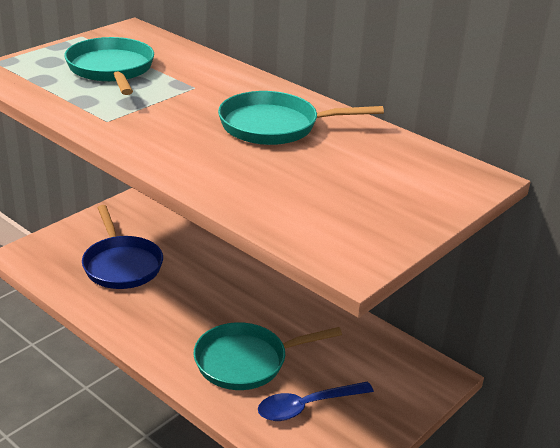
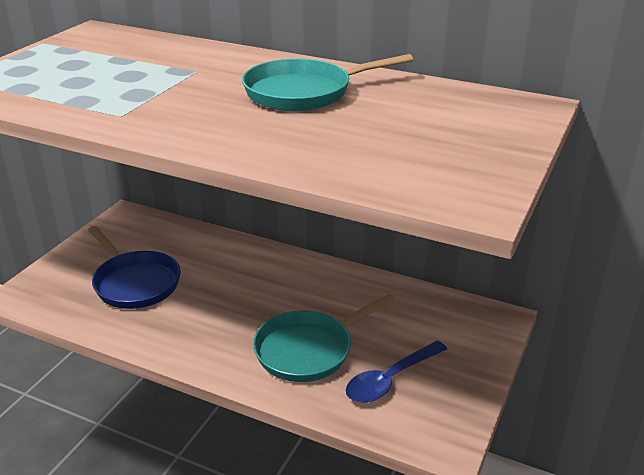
camera: 15 degrees left, 0 degrees up
(111, 70) = (95, 68): turquoise pan -> none

